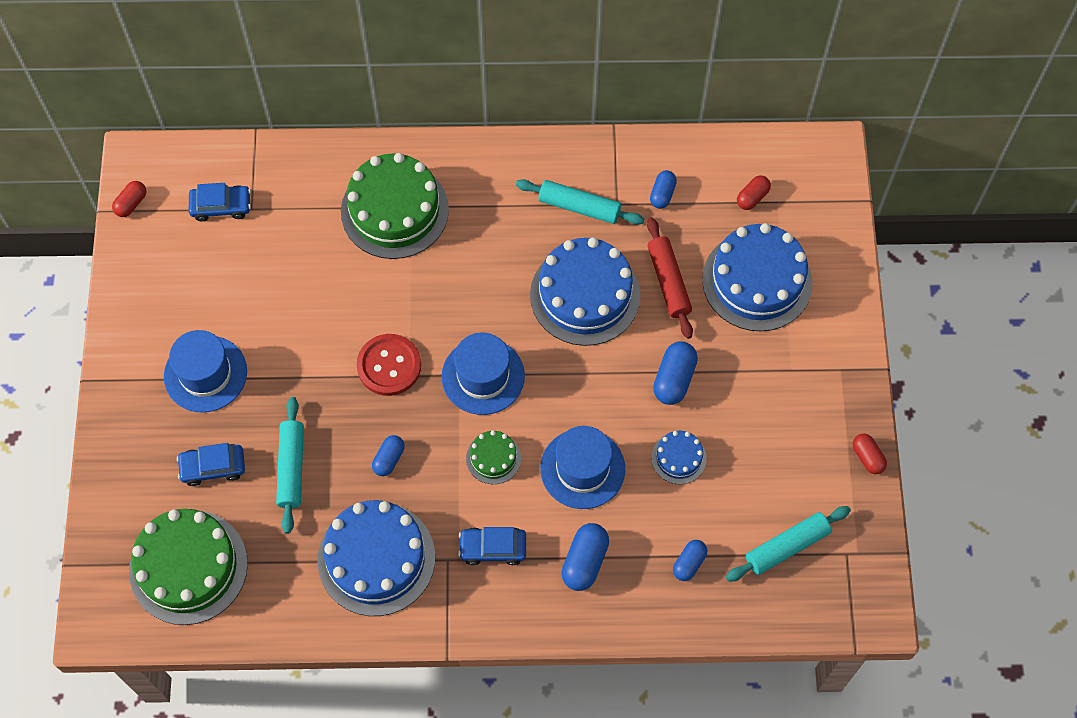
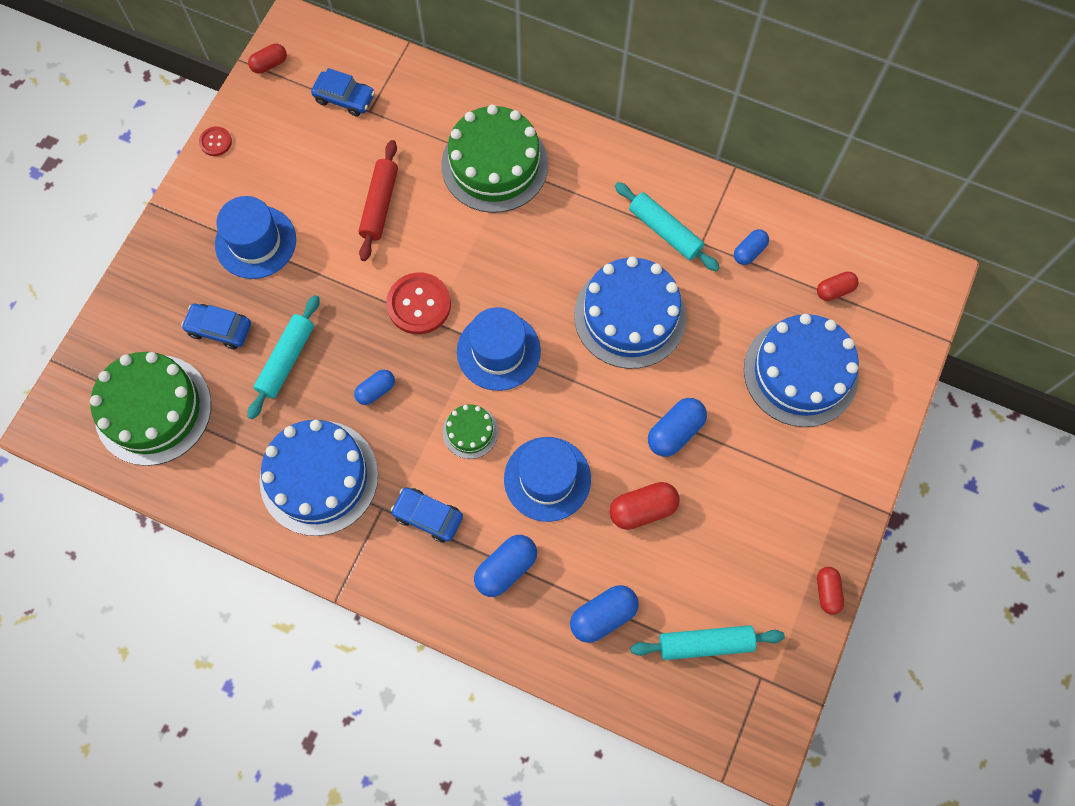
camera: 25 degrees right, 5 degrees up
(117, 297) = (215, 142): none -> red button
(668, 282) = (715, 337): red rolling pin -> red rolling pin (380, 205)
(678, 458) = (642, 509): blue cake -> red capsule
(689, 563) = (603, 616): blue capsule -> blue capsule, size x1.55

